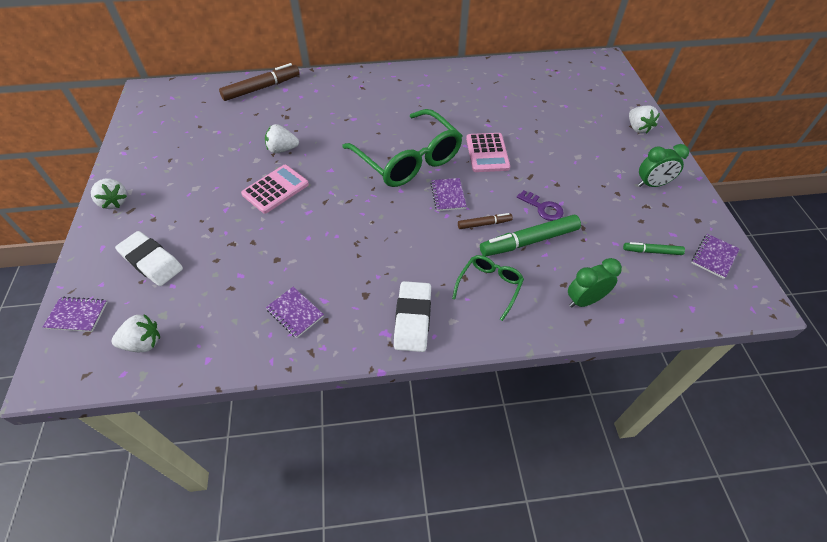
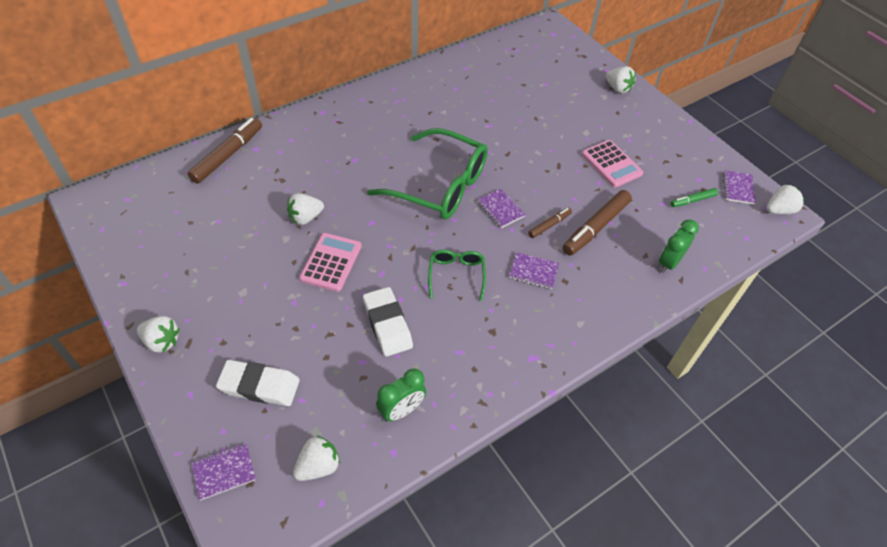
camera: 30 degrees left, 0 degrees up
(295, 313) = (442, 374): purple notebook -> purple notebook (533, 272)
(413, 319) = (547, 335): white eraser -> white eraser (387, 324)
(487, 153) = (507, 155): pink calculator -> pink calculator (611, 164)
(489, 286) = (590, 281): green glasses -> green glasses (456, 275)
(529, 241) = (596, 227): green marker -> brown marker
(543, 208) = (588, 192): purple key -> none
(652, 184) = (659, 139): green clock -> green clock (401, 410)
(751, 294) = (779, 210): none -> white strawberry

